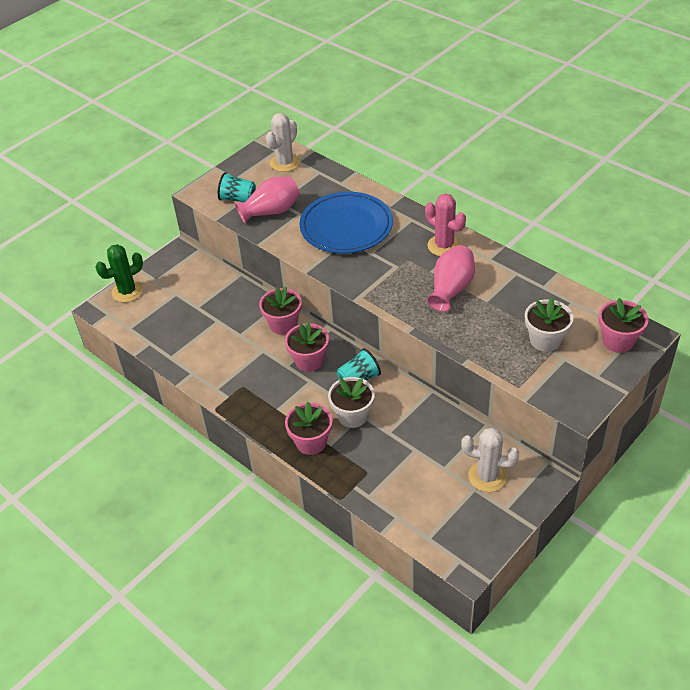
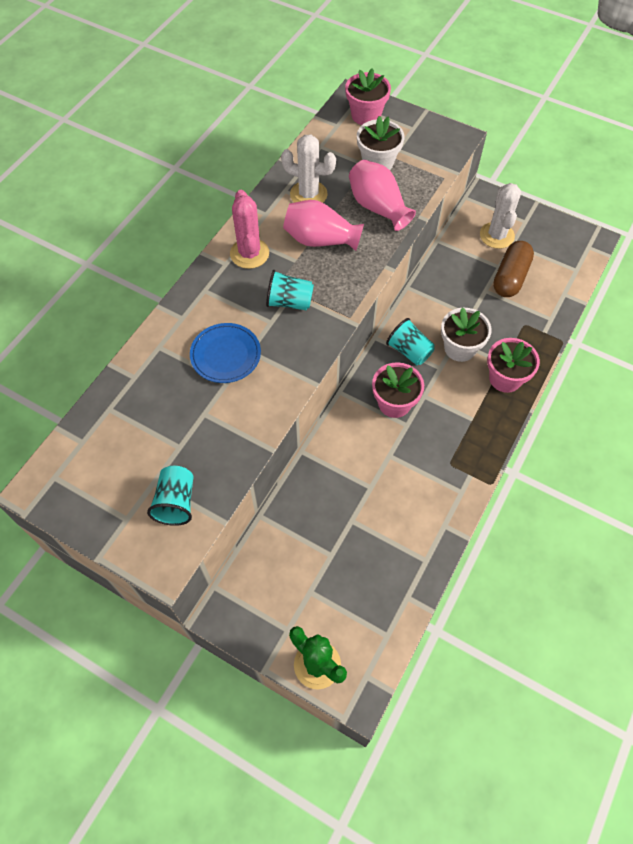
camera: 105 degrees left, 15 degrees up
(271, 211) = (201, 450): pink vase -> pink vase (378, 207)
(283, 324) = (343, 442): pink flower pot -> none
(285, 163) = (87, 458): white cactus -> white cactus (308, 194)
(346, 227) = (225, 355): blue plate -> blue plate, size x0.58
(387, 264) = (289, 302): none -> turquoise cup
(428, 475) = (510, 277): none -> brown capsule
(444, 246) = (249, 253): pink cactus -> pink cactus turned 45 degrees counterclockwise

